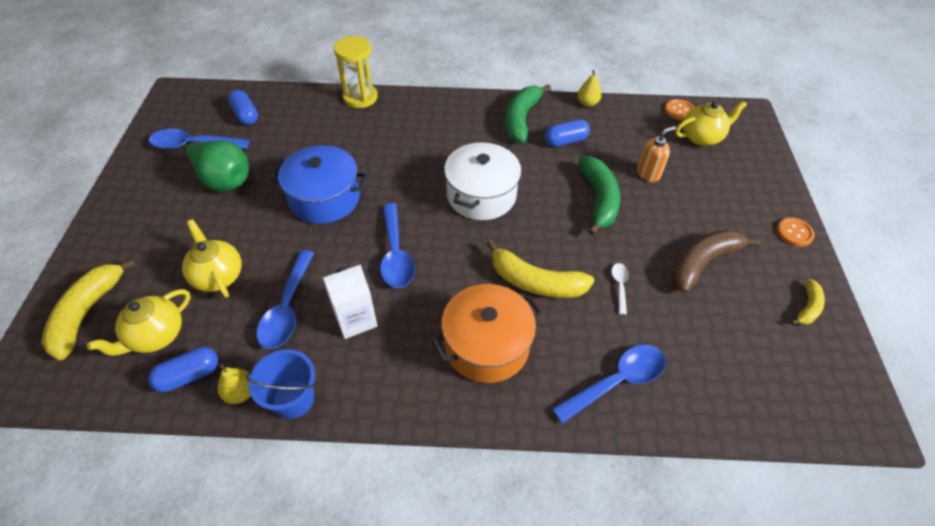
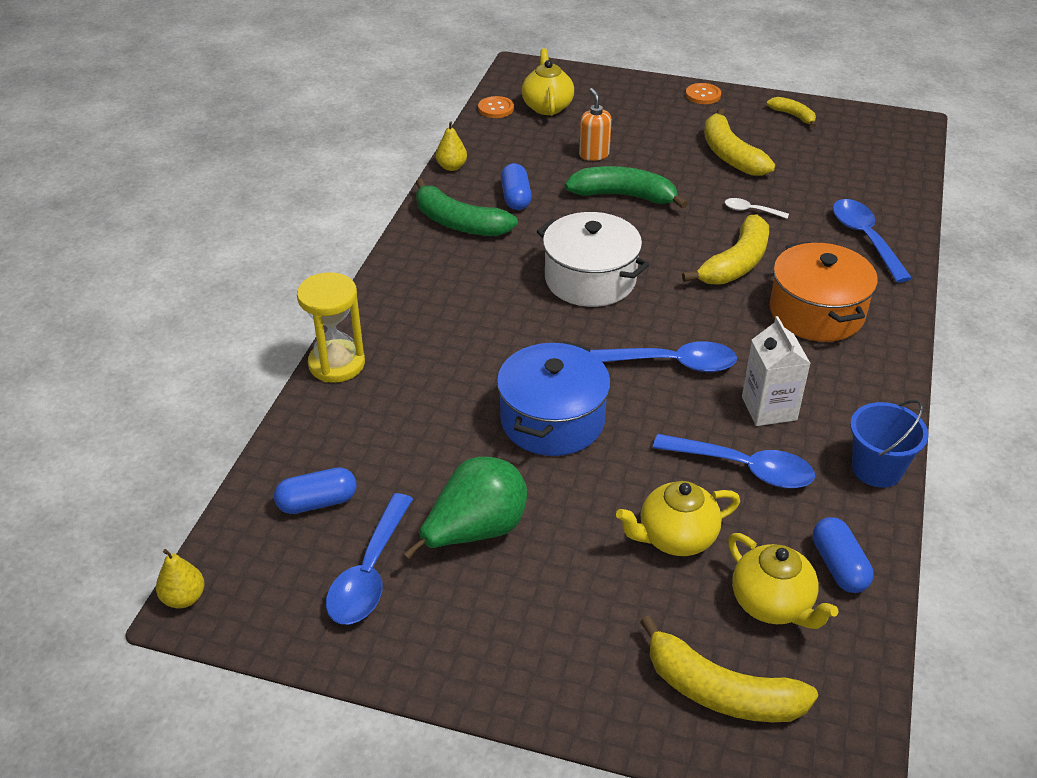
camera: 75 degrees left, 10 degrees down
(241, 392) = (866, 515): yellow pear -> yellow pear (184, 598)
(702, 263) = (730, 155): brown banana -> yellow banana

